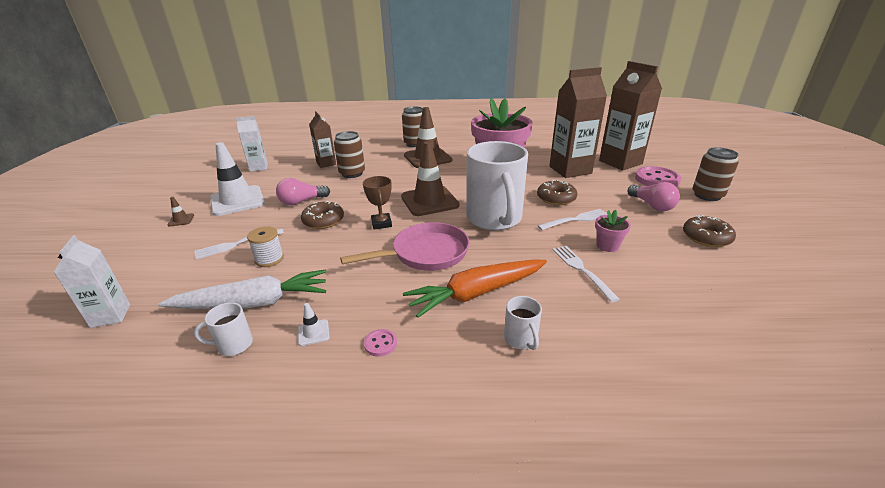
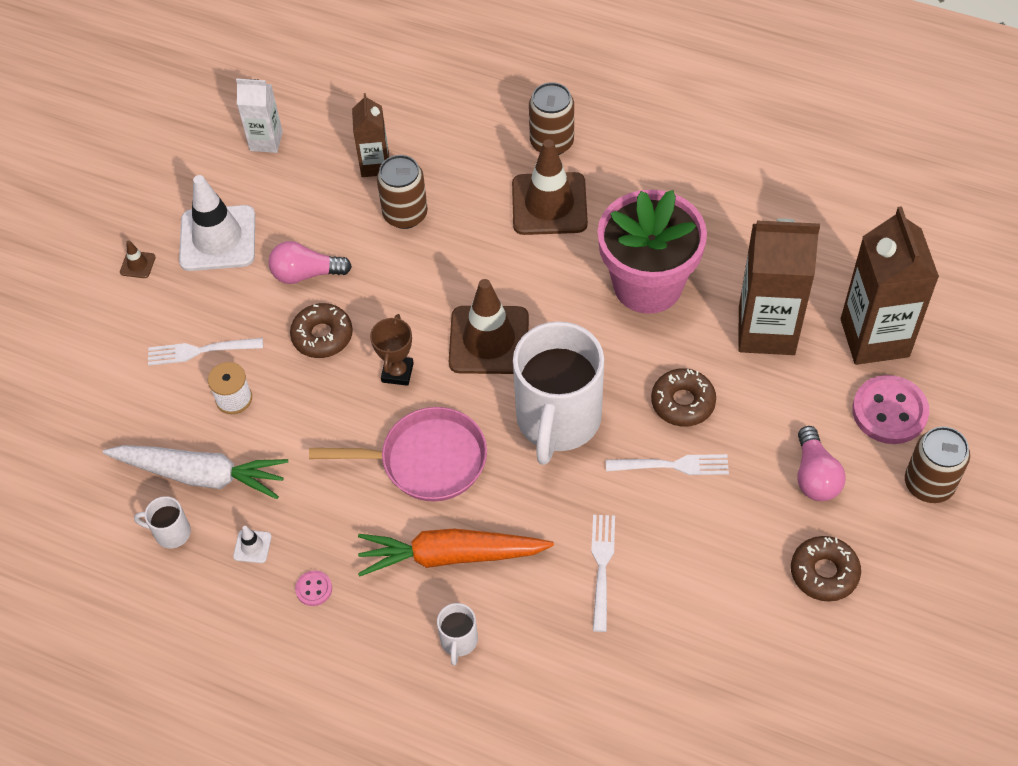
camera: 25 degrees right, 25 degrees up
(110, 316) = (54, 438): white carton -> none
(607, 246) = (671, 536): pink flower pot -> none

